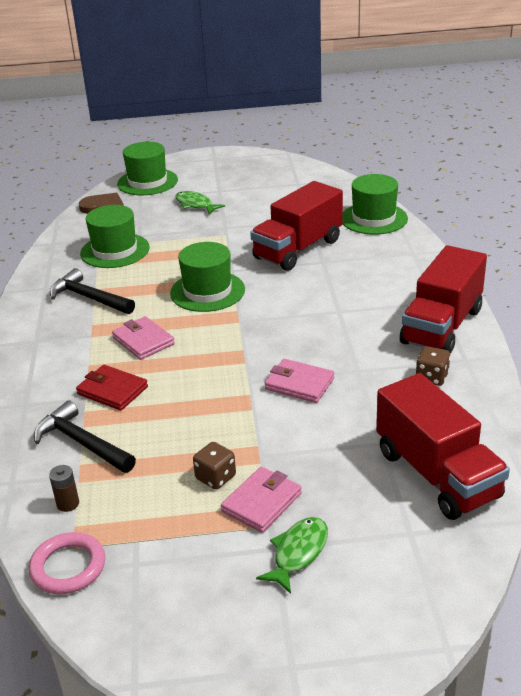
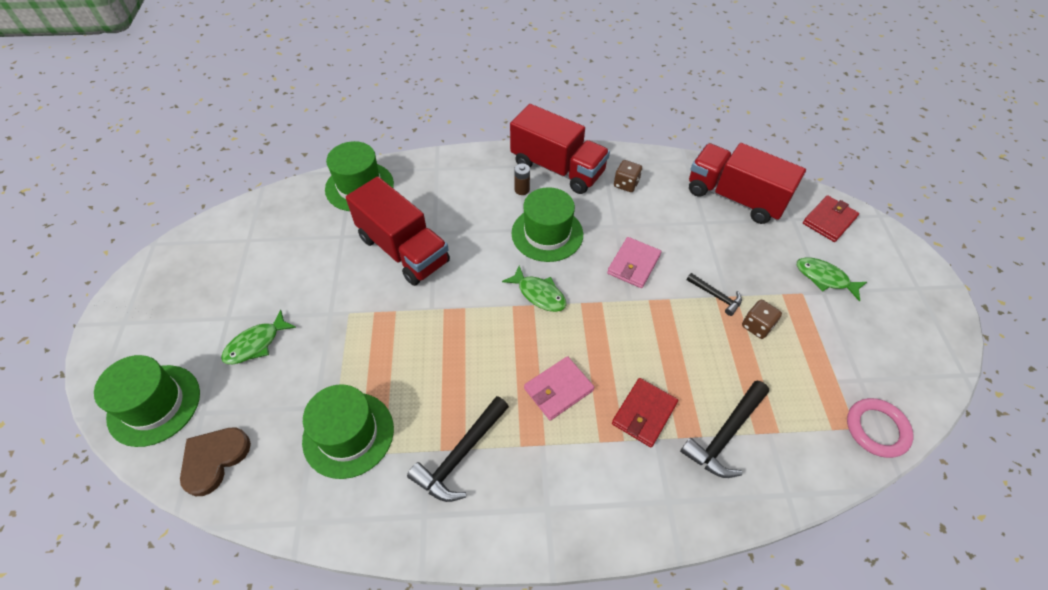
camera: 90 degrees left, 20 degrees up
(68, 504) = (807, 438): brown battery -> brown battery (522, 190)
(207, 291) = (470, 331): green hat -> green hat (547, 233)
(252, 324) = (539, 294): none -> green fish
(258, 446) = (716, 296): none -> black hammer
(262, 502) = (779, 297): pink wallet -> none
(416, 576) = (829, 220): none -> red wallet
(437, 474) = (735, 197): red truck -> red truck turned 120 degrees counterclockwise

